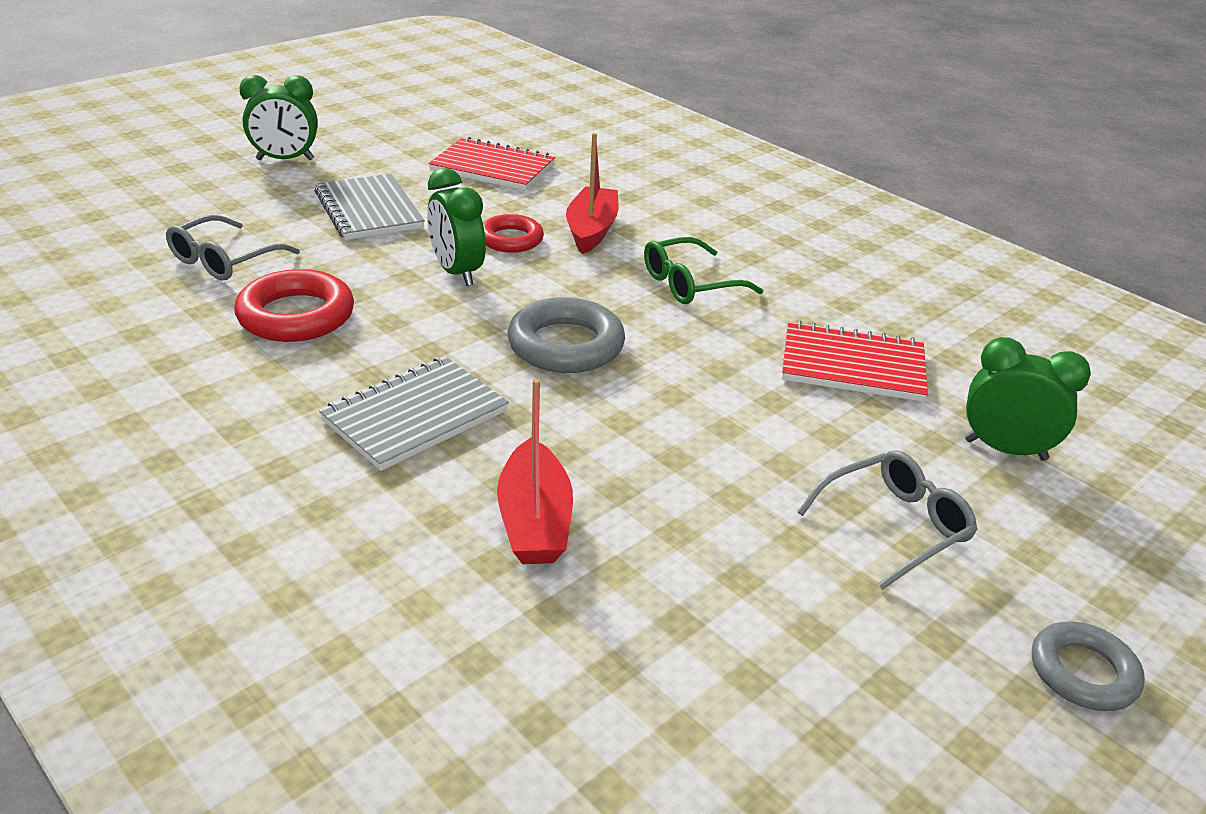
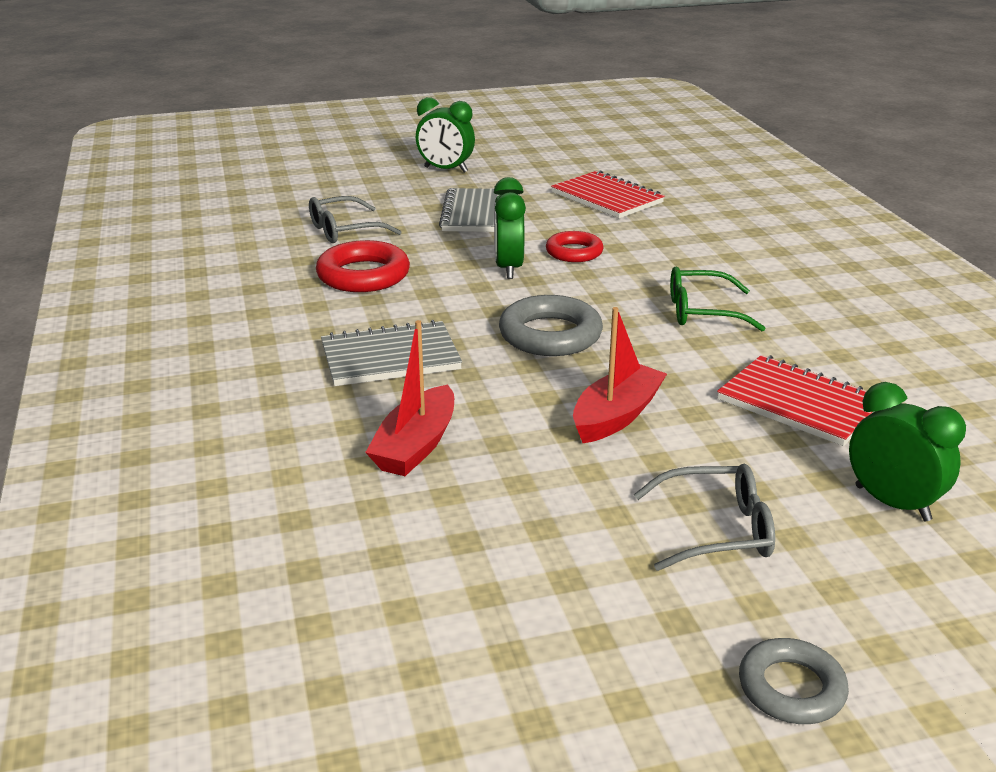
camera: 30 degrees right, 5 degrees down
(591, 230) = (650, 257): red boat -> red boat (616, 416)

